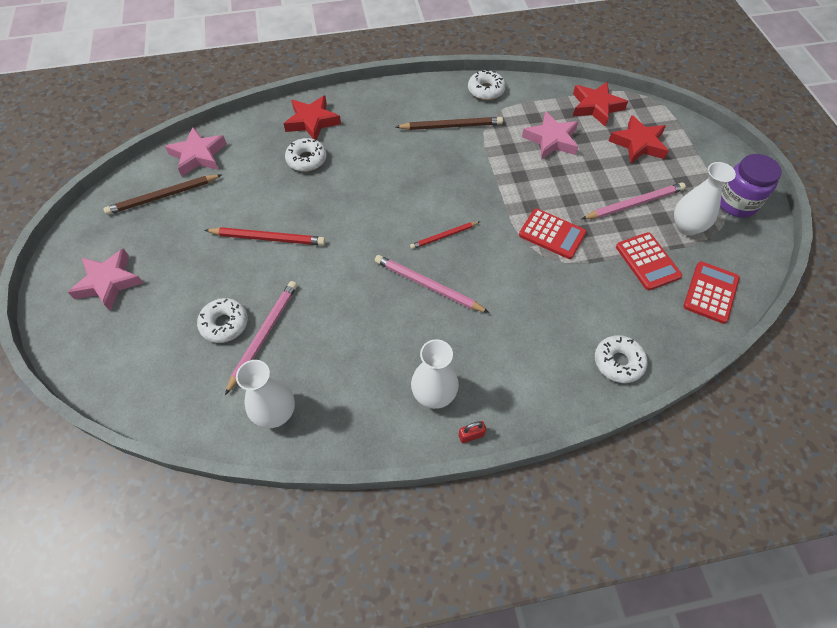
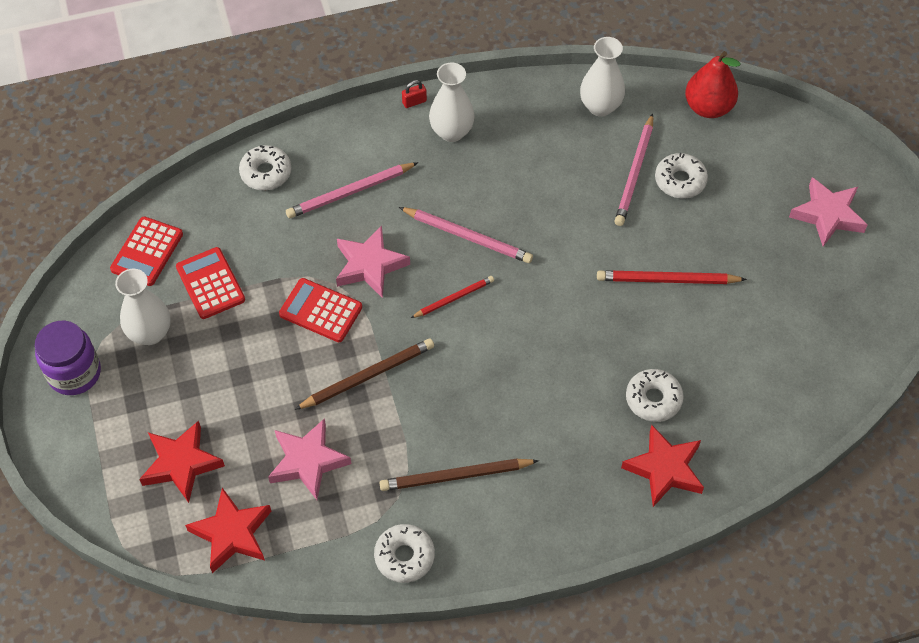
camera: 175 degrees right, 0 degrees up
(163, 196) = (822, 327): brown pencil -> brown pencil (368, 376)
(165, 403) = (708, 107): none -> red pear
(198, 155) = (806, 395): pink star -> pink star (370, 265)
(634, 203) = (209, 362): pink pencil -> pink pencil (350, 192)

